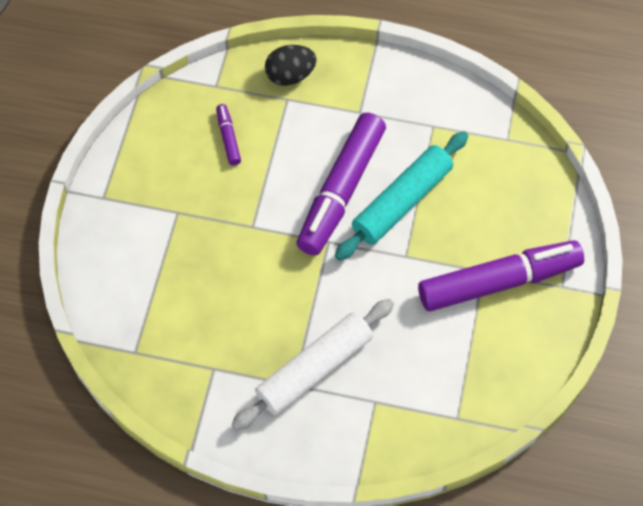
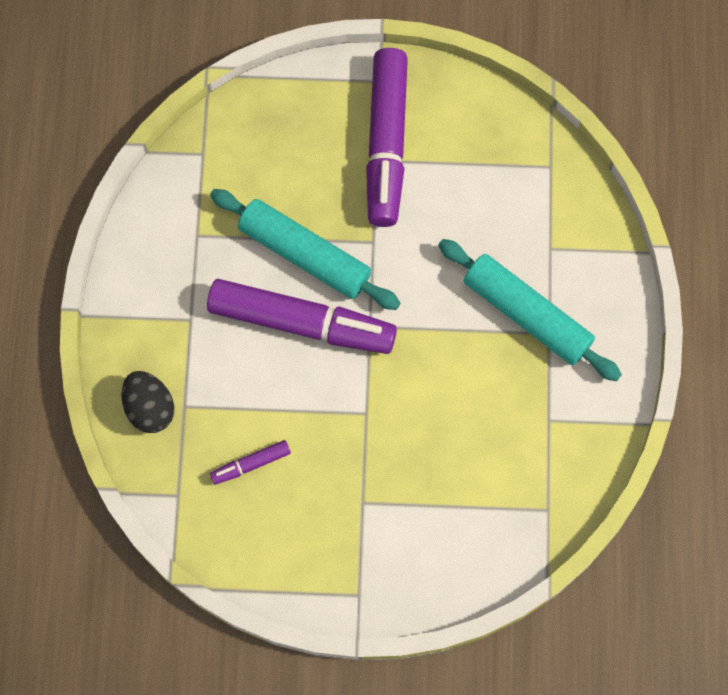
camera: 100 degrees left, 10 degrees up
(314, 369) = (527, 315): white rolling pin -> turquoise rolling pin
(498, 282) = (386, 143): purple marker -> purple marker turned 150 degrees counterclockwise

